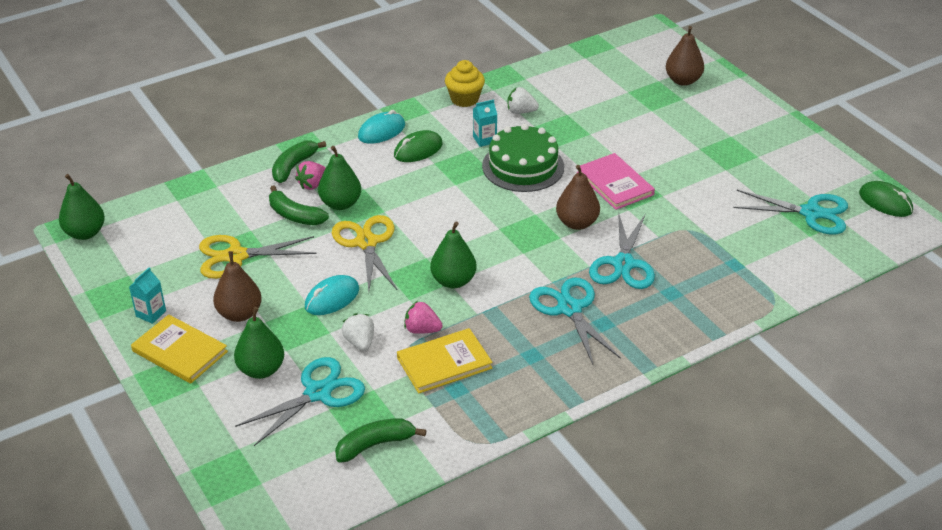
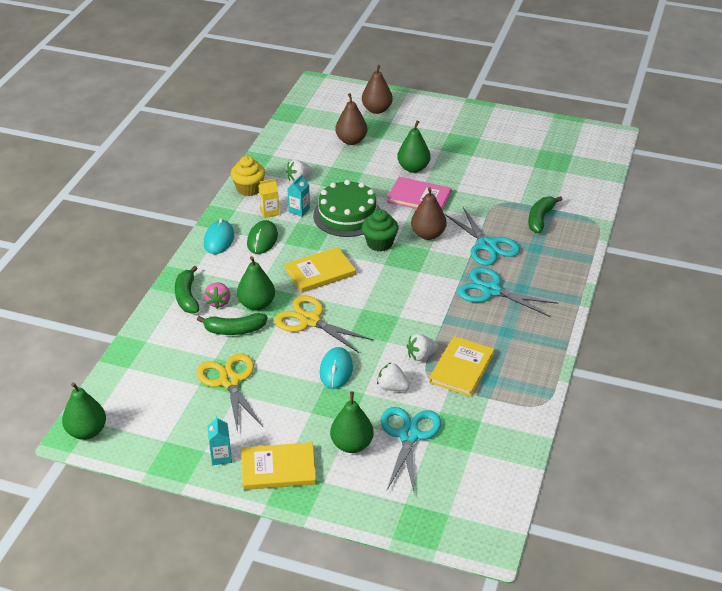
camera: 40 degrees left, 0 degrees up
(236, 256) = (230, 381): yellow scissors -> yellow scissors turned 120 degrees clockwise
(239, 314) = (286, 418): brown pear -> brown pear (351, 140)
(375, 444) = (486, 444): green banana -> green banana (540, 219)
(422, 330) = (421, 356): pink strawberry -> white strawberry
(431, 204) = (320, 272): none -> yellow book
(453, 281) = (400, 313): green pear -> green pear (413, 168)
(456, 128) = (269, 212): none -> yellow carton
(519, 207) = (379, 243): none -> green cupcake
(811, 213) = (551, 158): turquoise scissors -> none
(885, 202) = (581, 132): green mouse -> none

